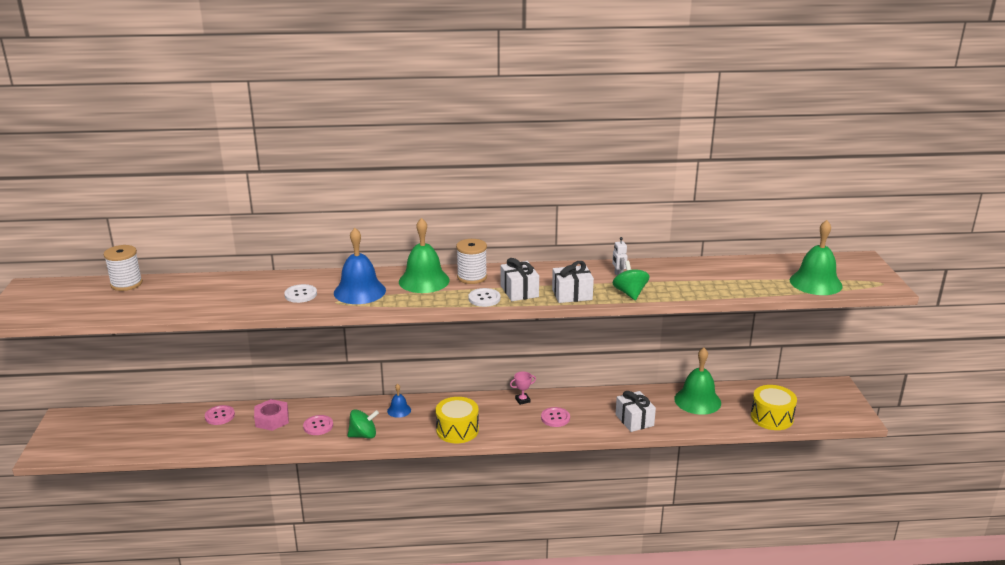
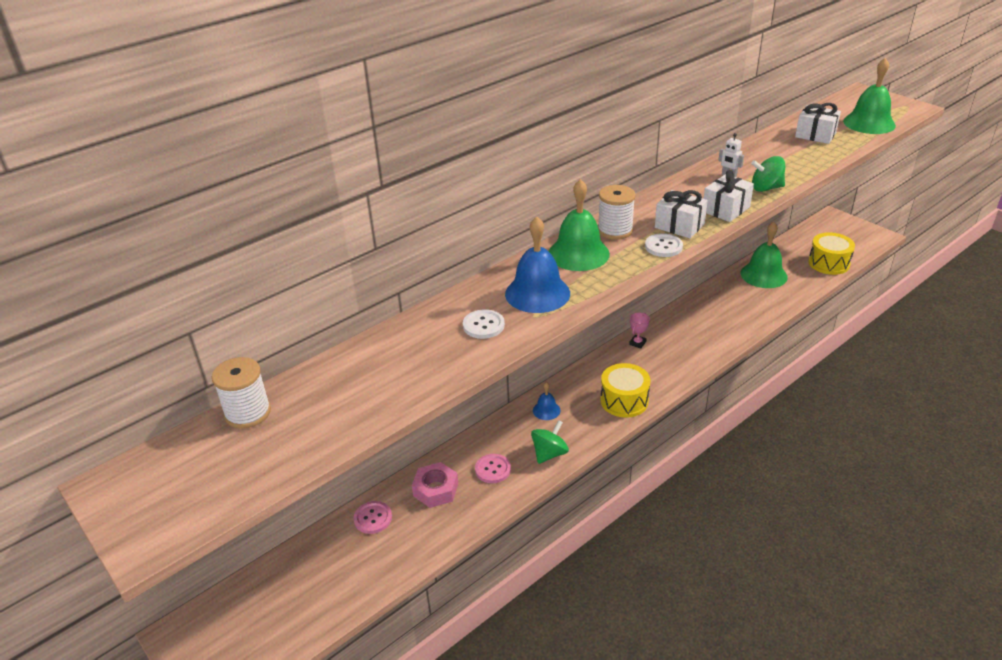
camera: 35 degrees left, 10 degrees up
(555, 418) = (685, 345): pink button -> none
(630, 293) = (766, 188): green spinning top -> green spinning top turned 45 degrees counterclockwise
(634, 420) = (744, 315): white gift -> white gift (815, 135)

